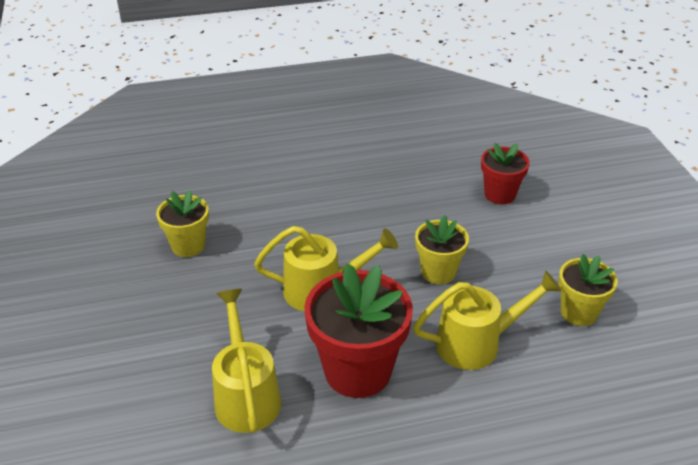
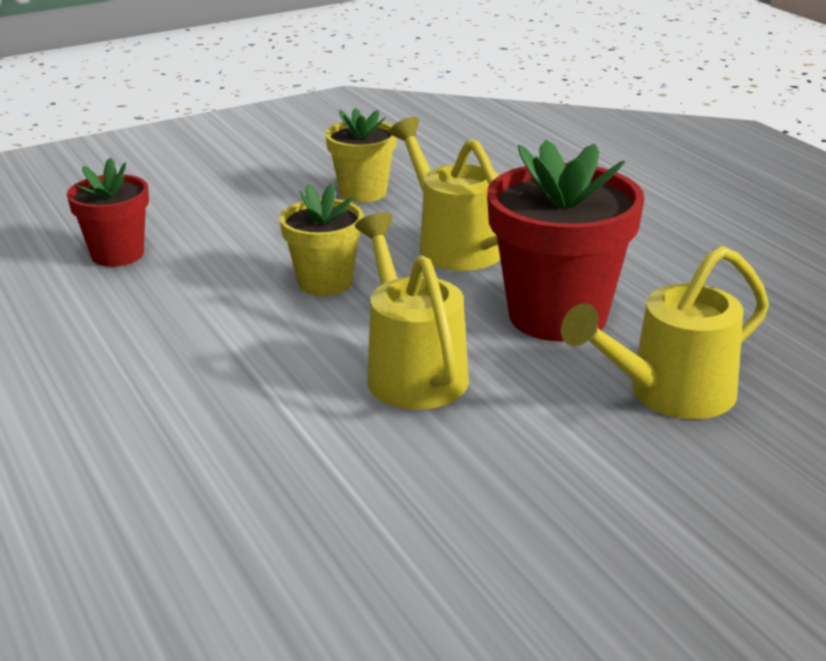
camera: 105 degrees left, 10 degrees down
(188, 246) = (355, 555): yellow flower pot -> none

